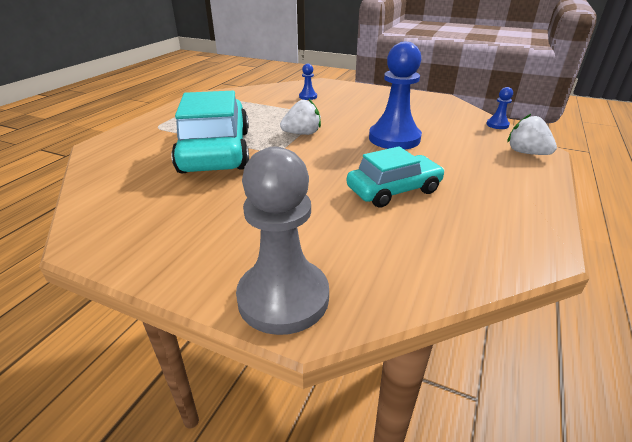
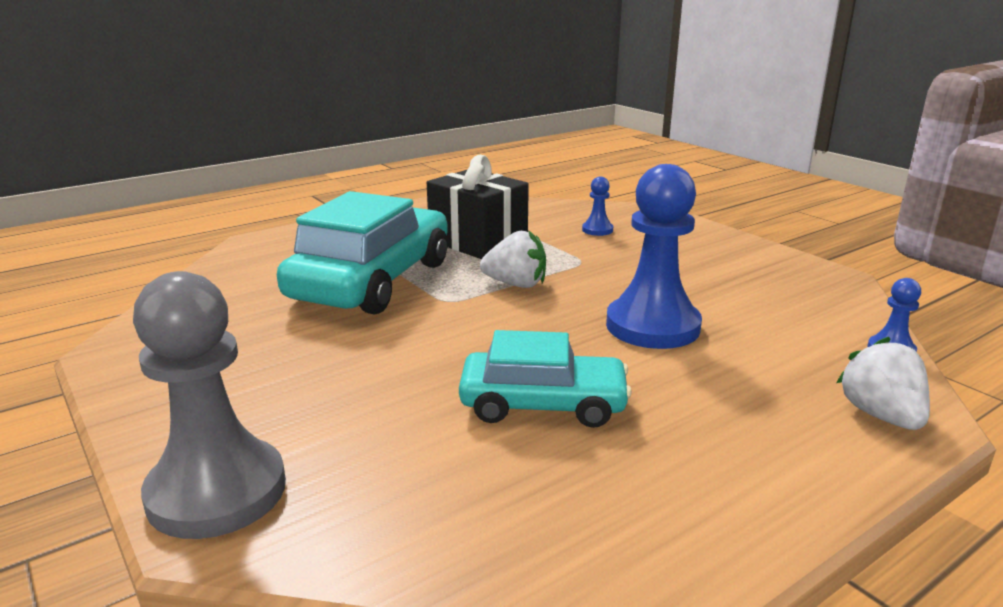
camera: 30 degrees right, 10 degrees down
(251, 115) = (478, 242): none -> black gift

